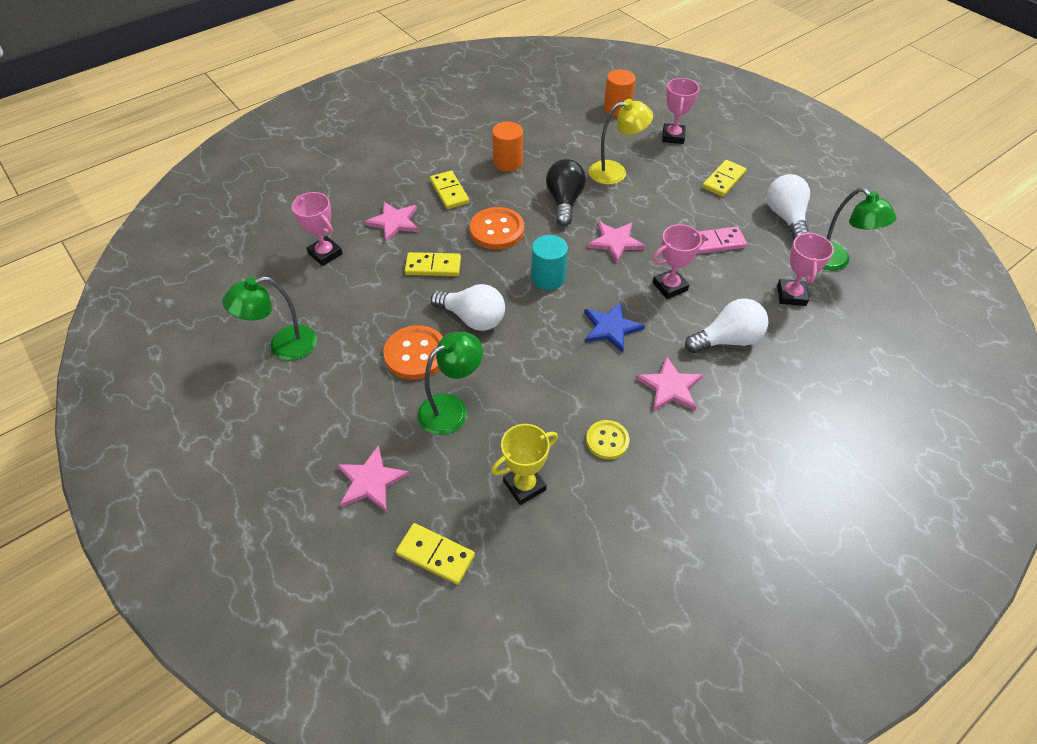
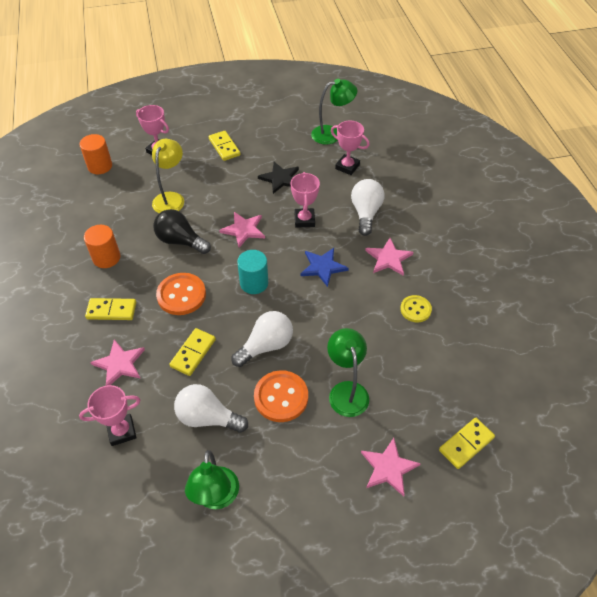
camera: 65 degrees left, 0 degrees up
(524, 485) = (431, 370): yellow trophy -> none
(716, 242) = (280, 178): pink domino -> black star
(785, 217) = (280, 136): white light bulb -> white light bulb (207, 417)

